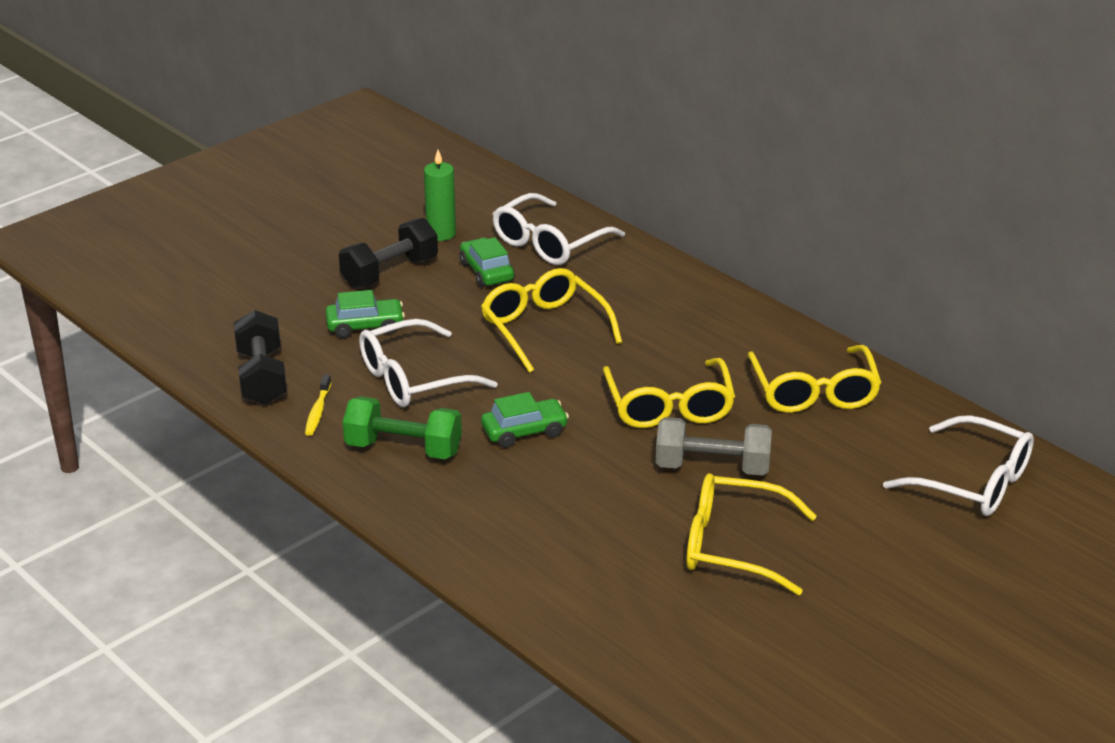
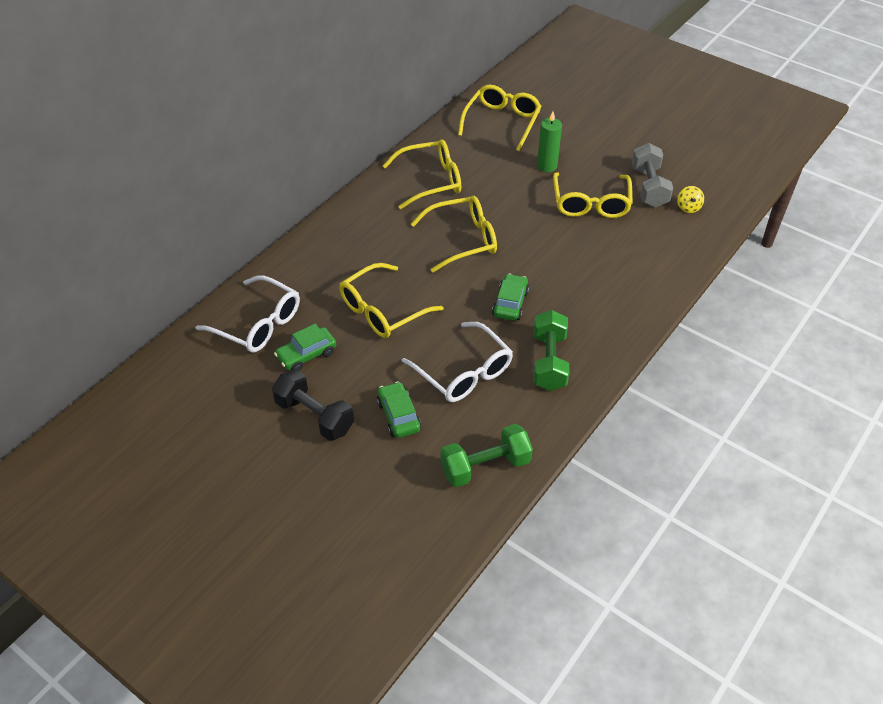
camera: 100 degrees left, 15 degrees up
(262, 378) = (485, 466): black dumbbell -> green dumbbell
(318, 411) = (519, 420): yellow toothbrush -> none
(441, 234) = (247, 394): green candle -> green candle (547, 166)
(524, 431) = (510, 303): green car -> green car turned 45 degrees clockwise
(703, 661) = (688, 207): none -> yellow spinning top
(712, 467) = (521, 216): grey dumbbell -> grey dumbbell (649, 187)
(972, 482) = (502, 122): white glasses -> yellow glasses

